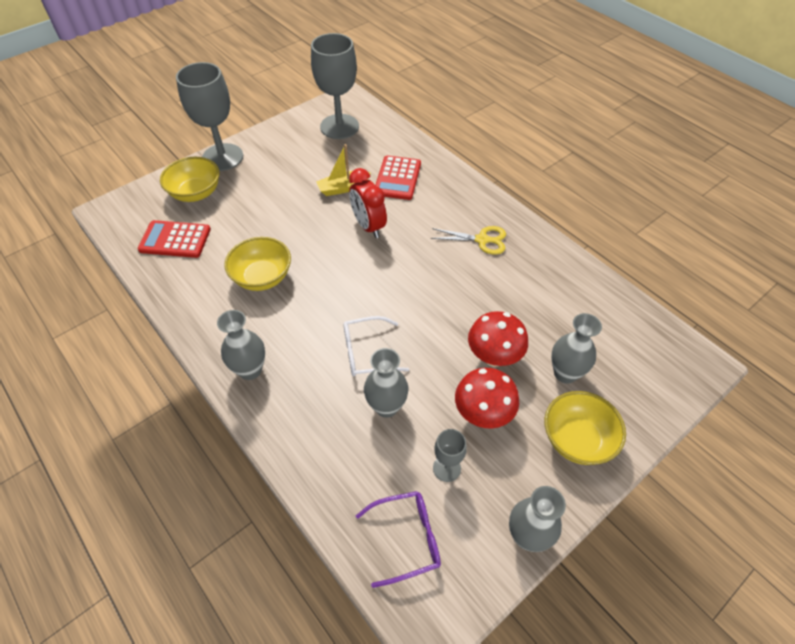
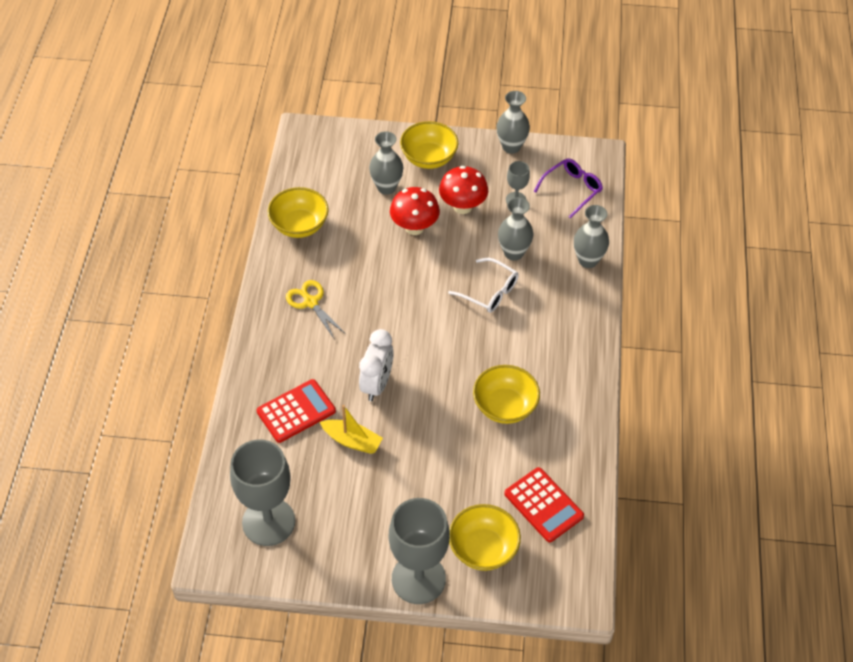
camera: 135 degrees left, 0 degrees up
(250, 370) = (577, 341): grey vase -> grey vase (588, 260)
(368, 226) = (377, 384): red clock -> white clock
(407, 538) = (572, 189): purple glasses -> purple glasses turned 105 degrees clockwise
(572, 283) = (299, 225): none -> yellow bowl

